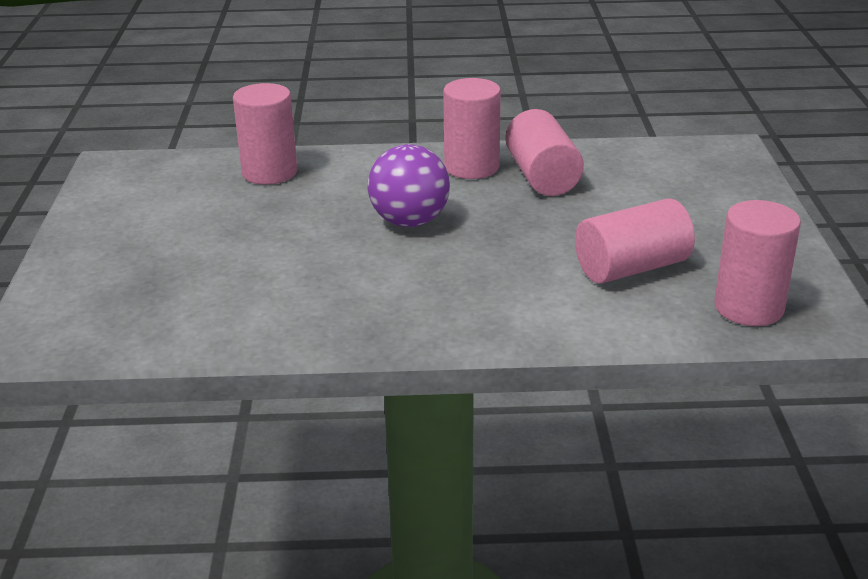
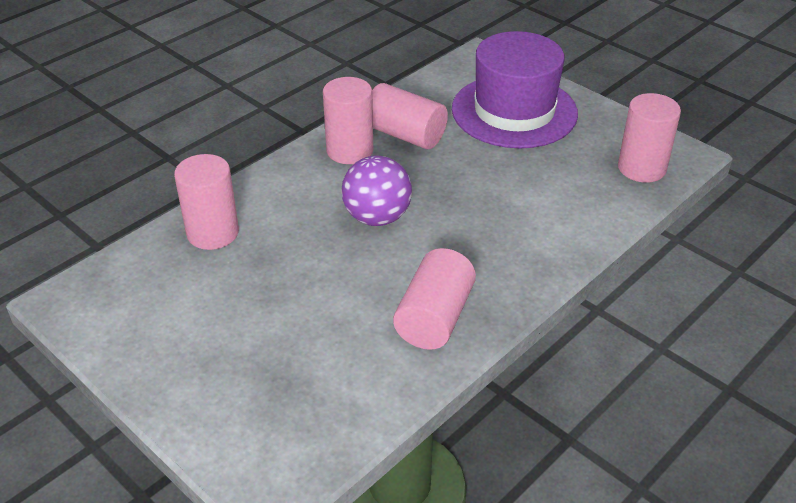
camera: 45 degrees left, 10 degrees up
(631, 268) = (551, 176): pink cylinder -> pink cylinder (434, 318)
(687, 204) = (514, 111): none -> purple hat

